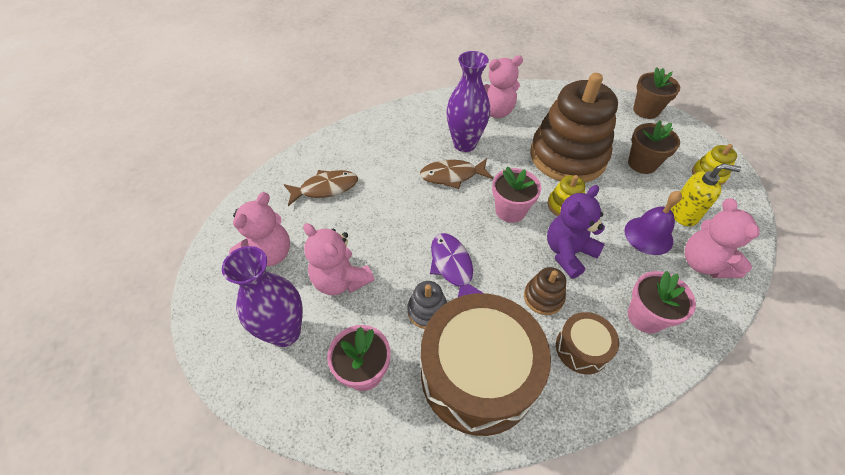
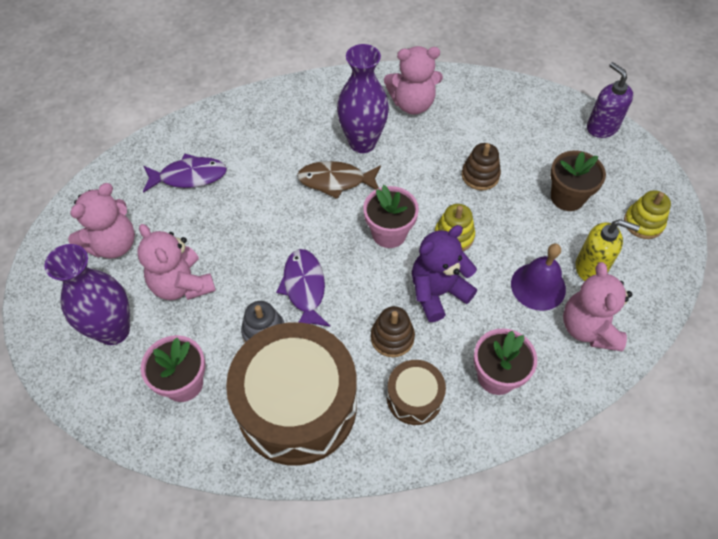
camera: 10 degrees right, 5 degrees up
(325, 188) = (189, 176): brown fish -> purple fish
(567, 156) = (480, 175): brown stacking toy -> brown stacking toy, size x0.42
(646, 110) = (602, 127): brown flower pot -> purple soap dispenser

